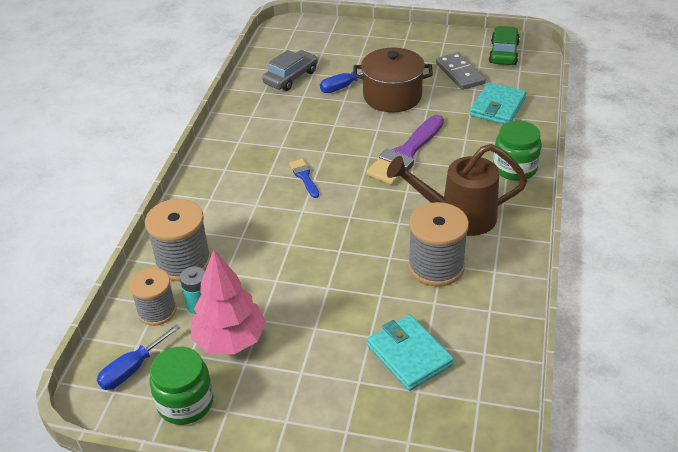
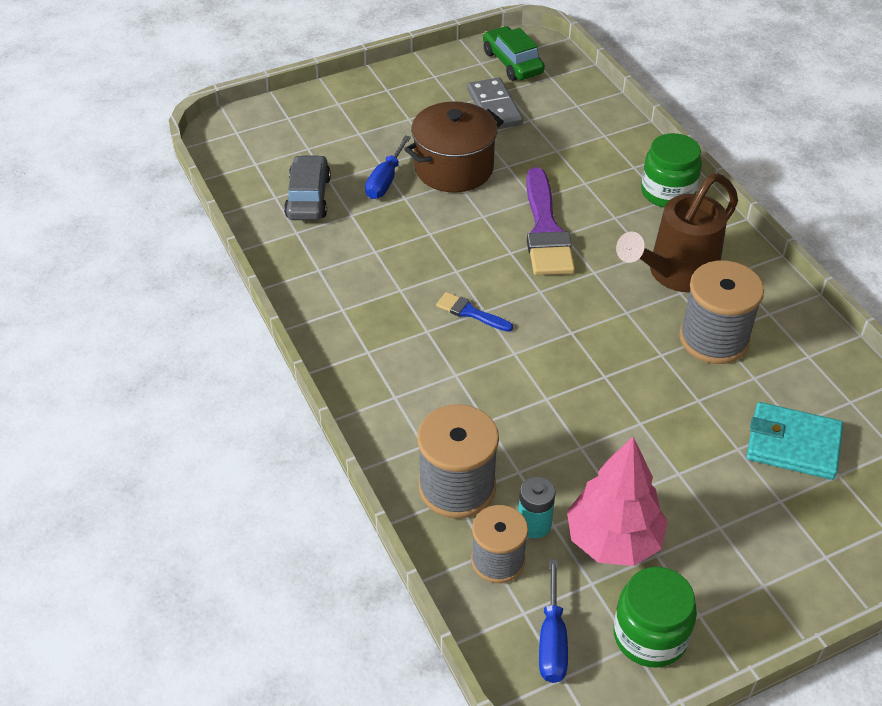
camera: 40 degrees left, 5 degrees up
(460, 73) = (494, 107): grey domino -> grey domino turned 45 degrees clockwise
(497, 107) = (576, 130): turquoise wallet -> none

